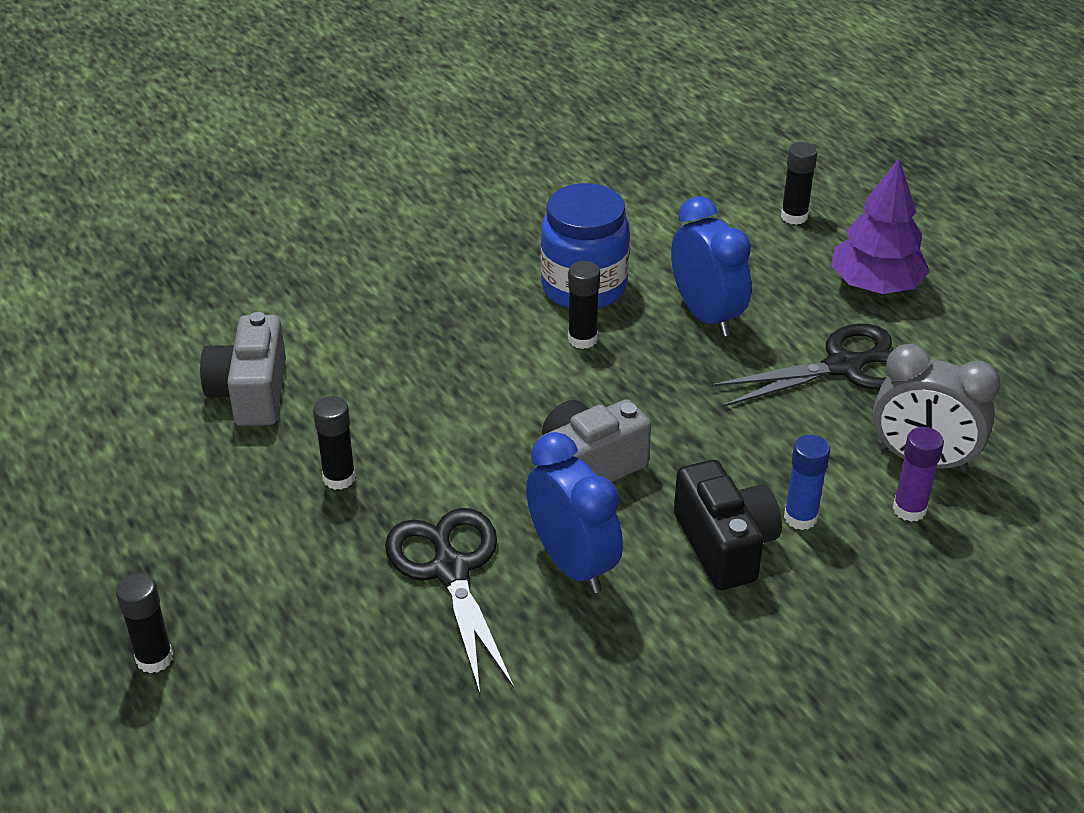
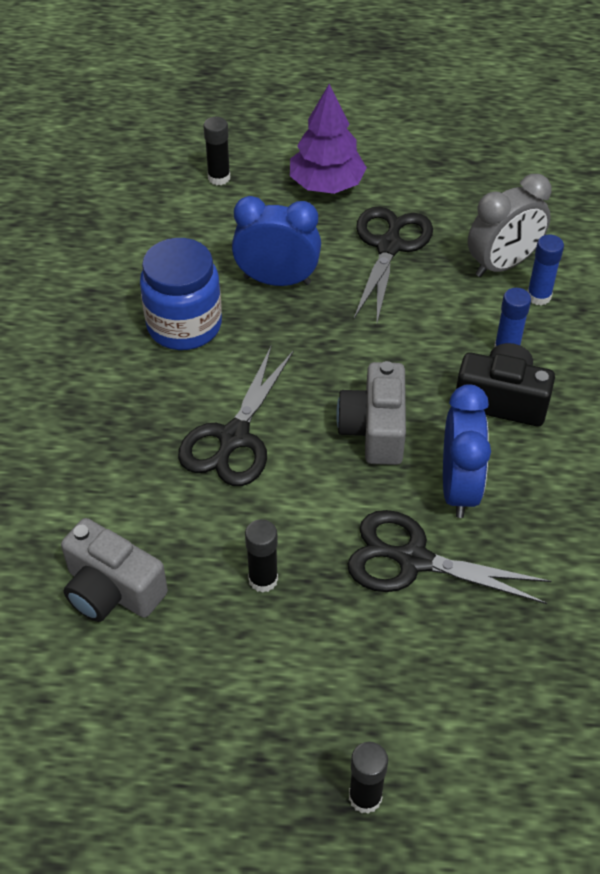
camera: 55 degrees left, 10 degrees up
(483, 382) = (234, 437): none -> black scissors
(573, 563) = (459, 488): blue clock -> blue clock turned 90 degrees clockwise
(582, 339) = (240, 357): black glue stick -> none
(909, 509) = (538, 296): purple glue stick -> blue glue stick

